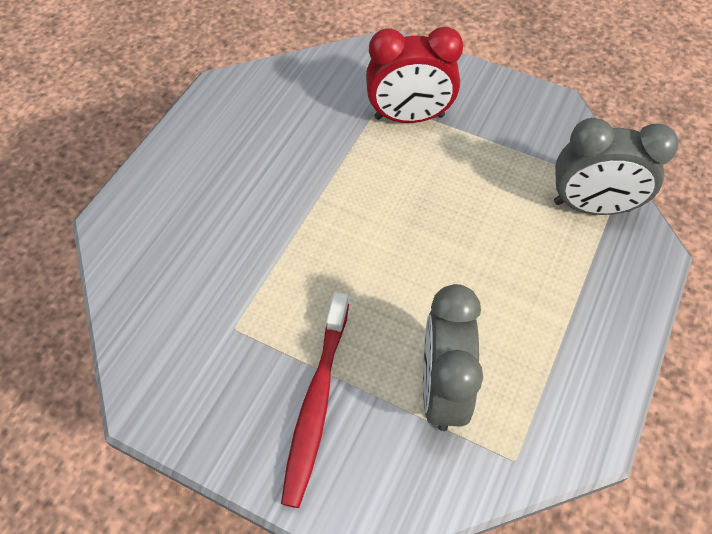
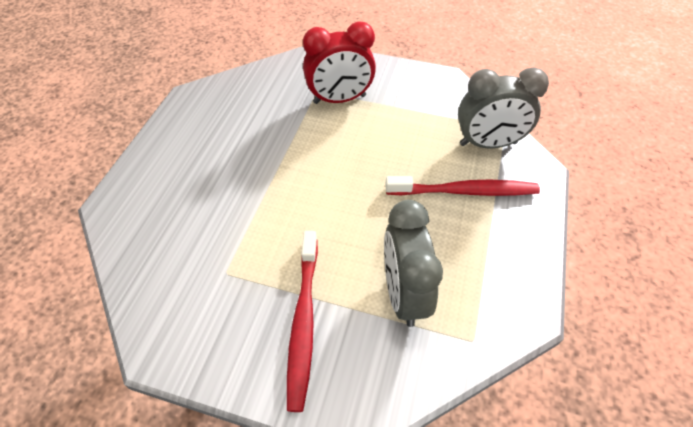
camera: 10 degrees left, 5 degrees down
(545, 268) = (464, 191): none -> red toothbrush

